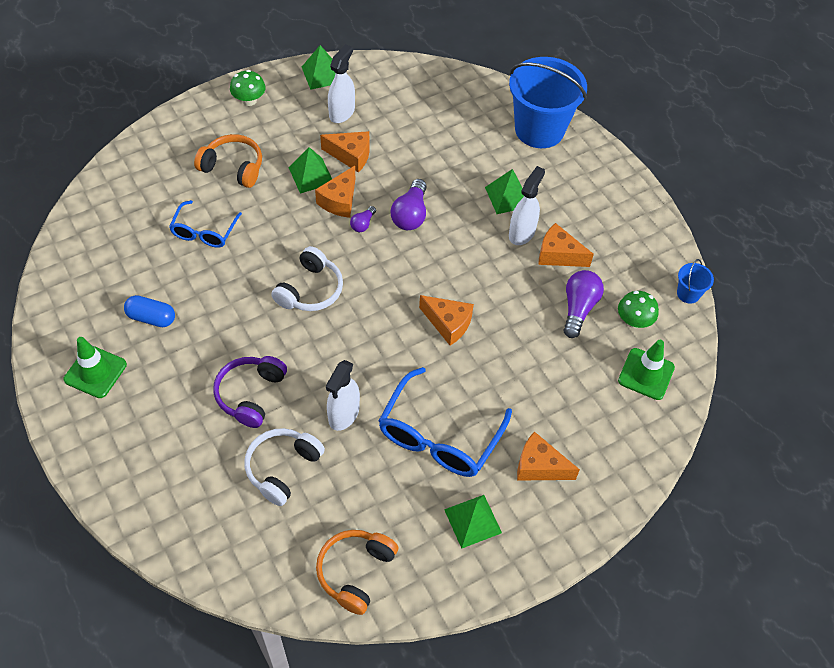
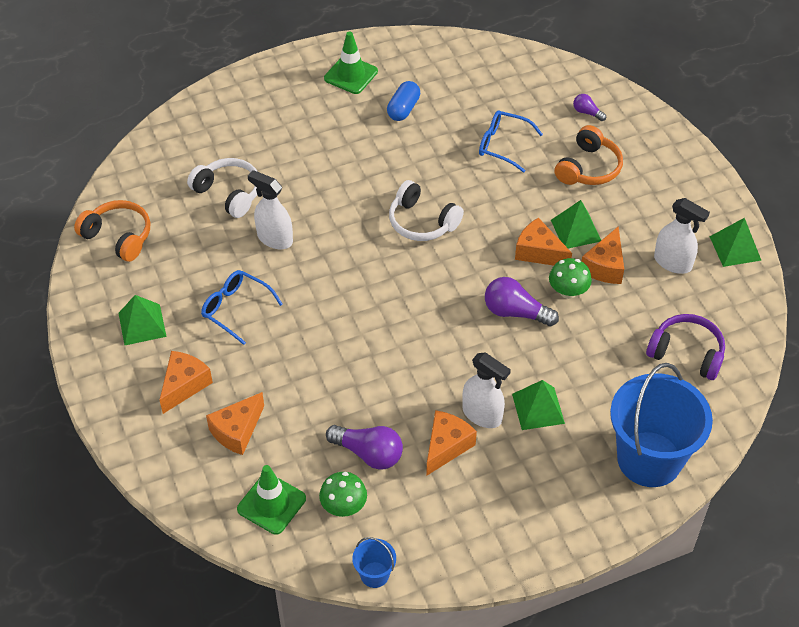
camera: 100 degrees right, 5 degrees down
(249, 100) = (689, 183): green mushroom -> green mushroom (568, 291)
(250, 394) = (309, 174): purple headphones -> purple headphones (686, 353)
(363, 224) = (504, 270): purple light bulb -> purple light bulb (587, 112)
(439, 435) = (236, 309): blue glasses -> blue glasses, size x0.60
(448, 324) = (365, 330): orange cheese -> orange cheese (237, 431)

